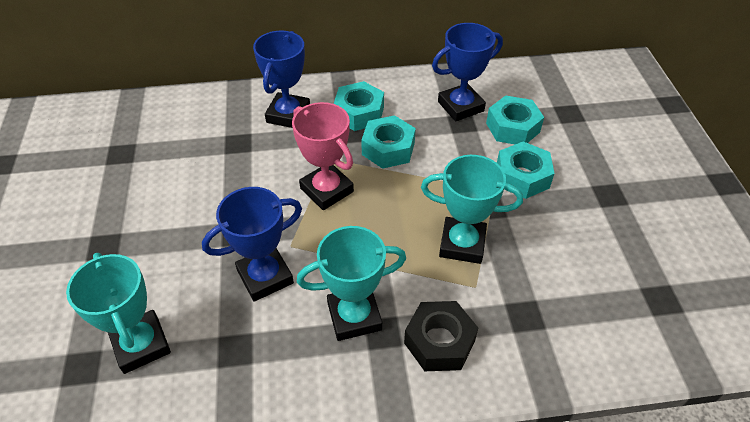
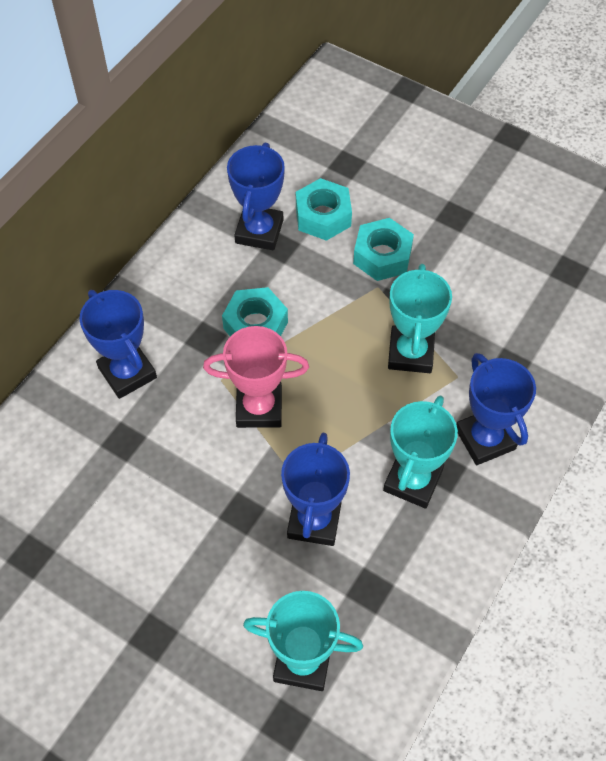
camera: 50 degrees left, 10 degrees up
(359, 113) = (186, 314): turquoise nut -> none
(439, 342) = (485, 439): black nut -> blue trophy
(462, 244) = (410, 353): turquoise trophy -> turquoise trophy turned 45 degrees counterclockwise

